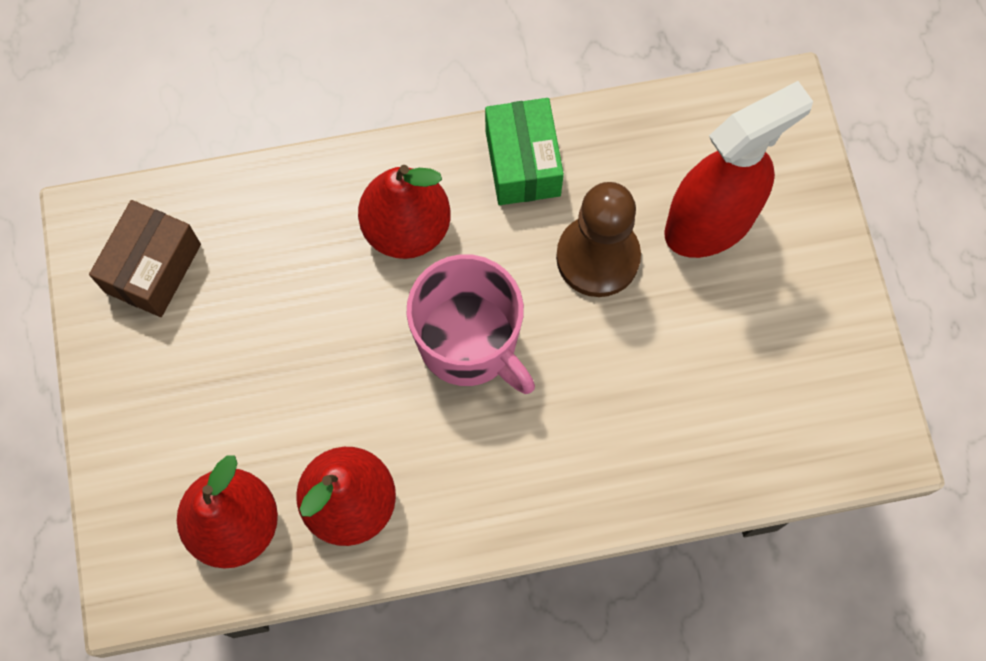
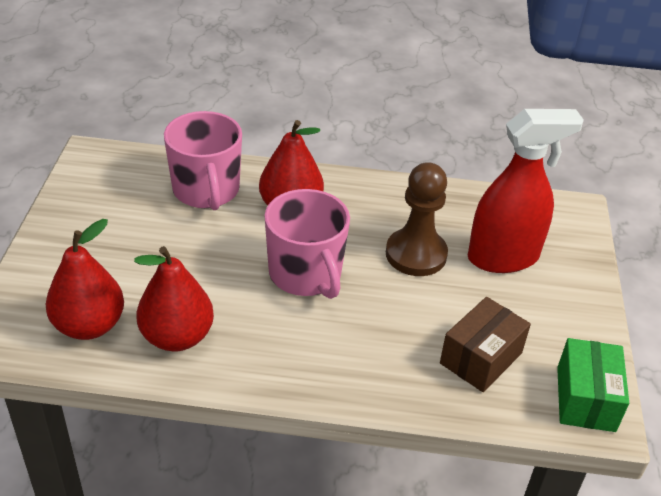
camera: 15 degrees right, 30 degrees down
(153, 268) = (116, 184): brown box -> brown box (481, 358)
(281, 236) = (206, 190): none -> pink mug
(522, 163) = (383, 196): green box -> green box (585, 399)

